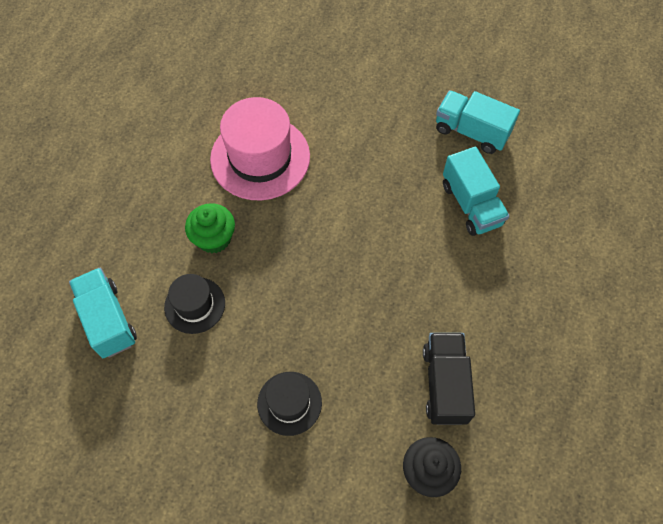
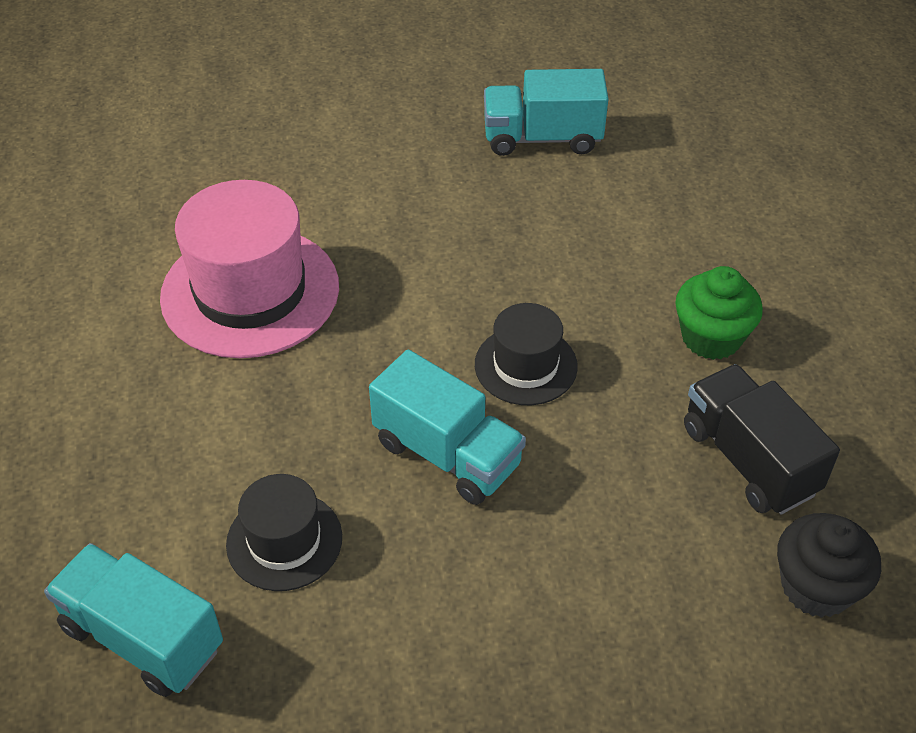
camera: 30 degrees left, 15 degrees down
(214, 238) = (251, 431): green cupcake -> green cupcake (711, 337)
(289, 403) = (542, 603): black hat -> black hat (525, 365)
(471, 204) = (609, 222): turquoise truck -> turquoise truck (447, 454)

